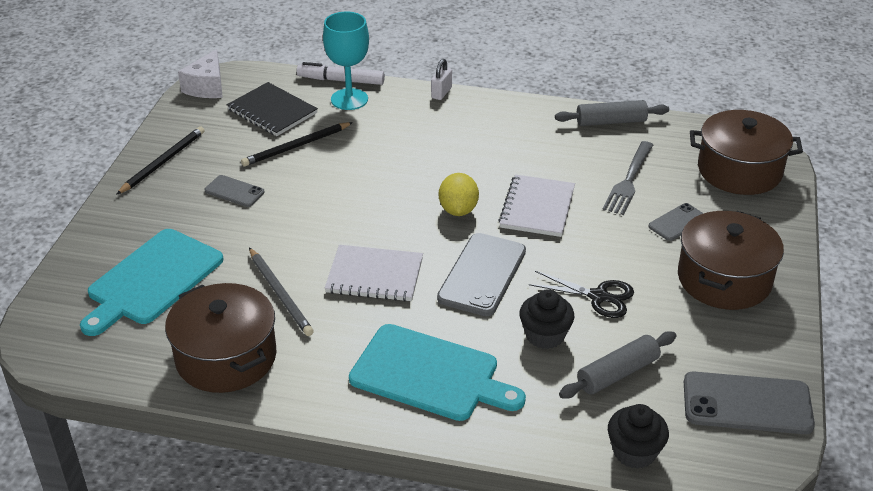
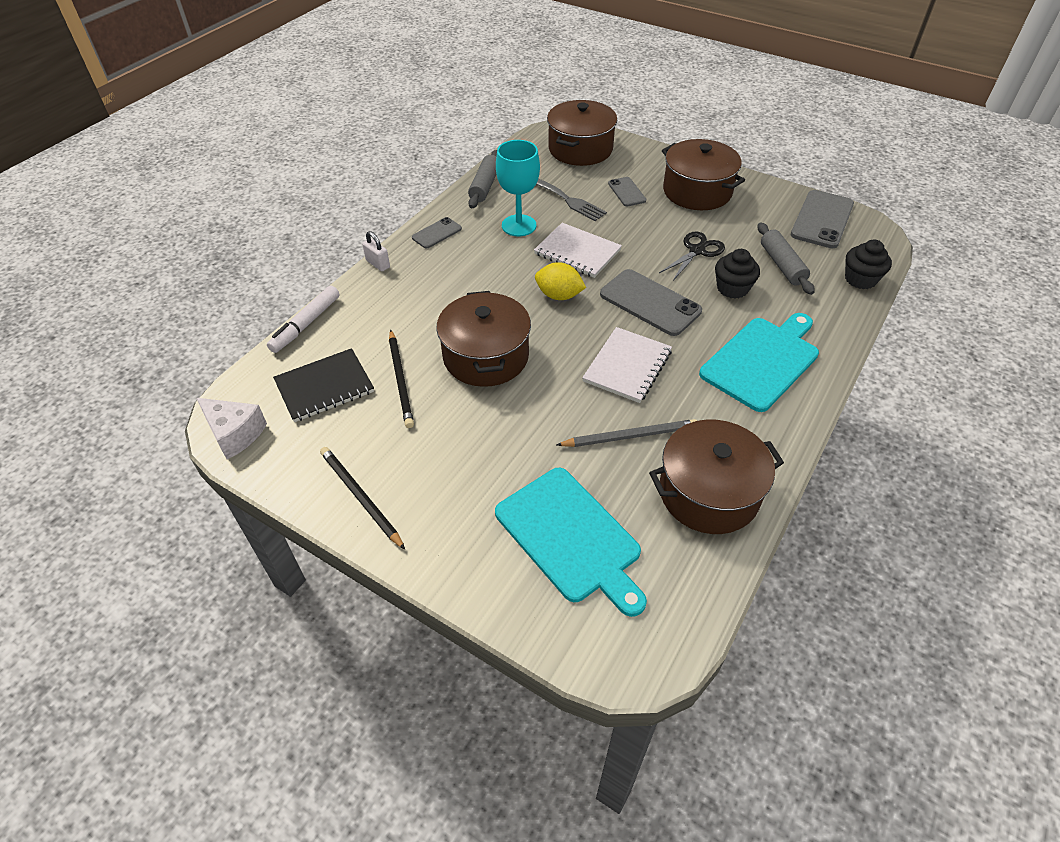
camera: 70 degrees left, 10 degrees up
(234, 191) = (451, 443): grey phone -> grey phone (436, 233)
(347, 185) = (486, 356): none -> brown pot
(349, 99) = (344, 325): turquoise goblet -> turquoise goblet (519, 225)

